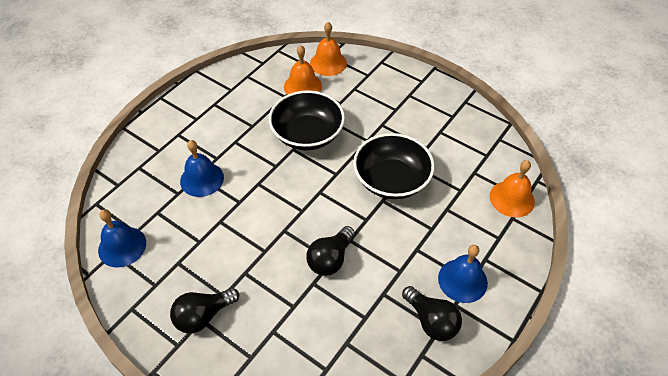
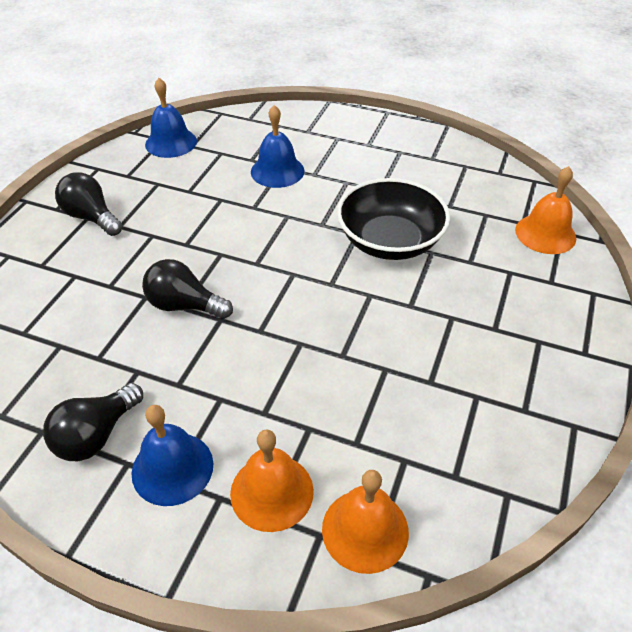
camera: 75 degrees right, 5 degrees down
(302, 86) = (480, 218): orange bell -> orange bell (272, 492)
(391, 180) = (343, 347): black bowl -> none

